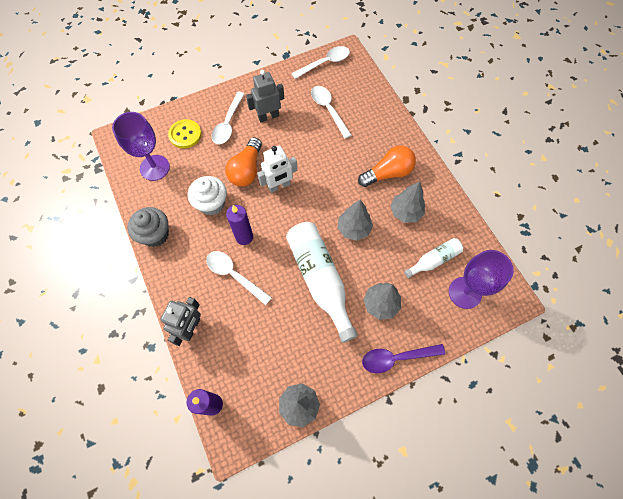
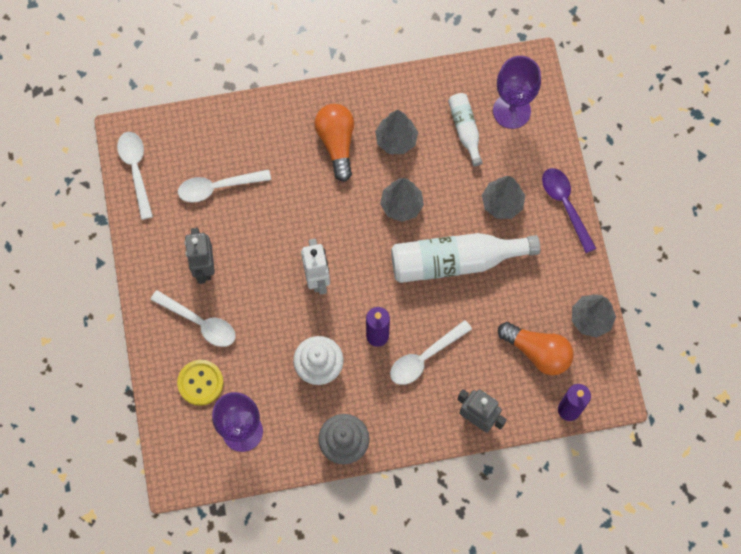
camera: 75 degrees left, 5 degrees up
(246, 170) = (281, 313): orange light bulb -> orange light bulb (537, 352)
(396, 358) = (565, 205): purple spoon -> purple spoon turned 150 degrees clockwise

